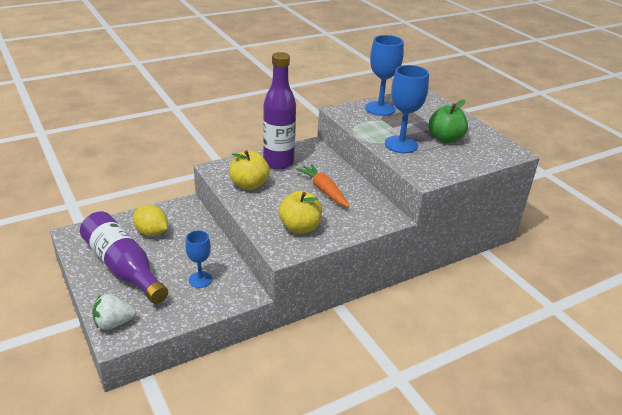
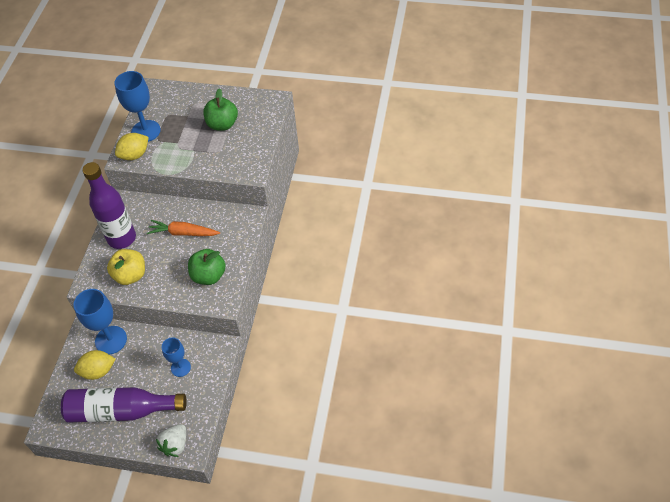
camera: 45 degrees left, 20 degrees up
(300, 227) = (209, 276): yellow apple -> green apple
(351, 114) = (135, 155): none -> yellow lemon
(401, 144) = (203, 155): blue goblet -> blue goblet (111, 340)

